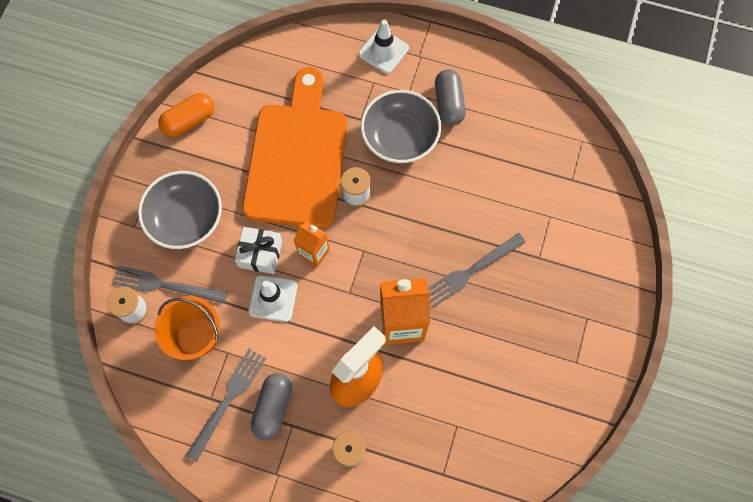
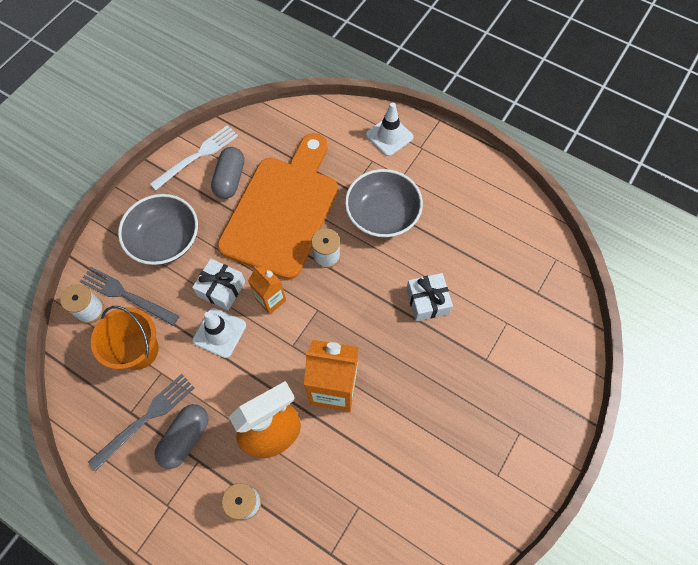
camera: 15 degrees right, 5 degrees down
(189, 121) = (197, 156): orange capsule -> white fork
(448, 103) = (436, 195): grey capsule -> grey capsule (230, 179)
(468, 215) = (427, 301): none -> white gift
(471, 271) = (415, 355): grey fork -> none

